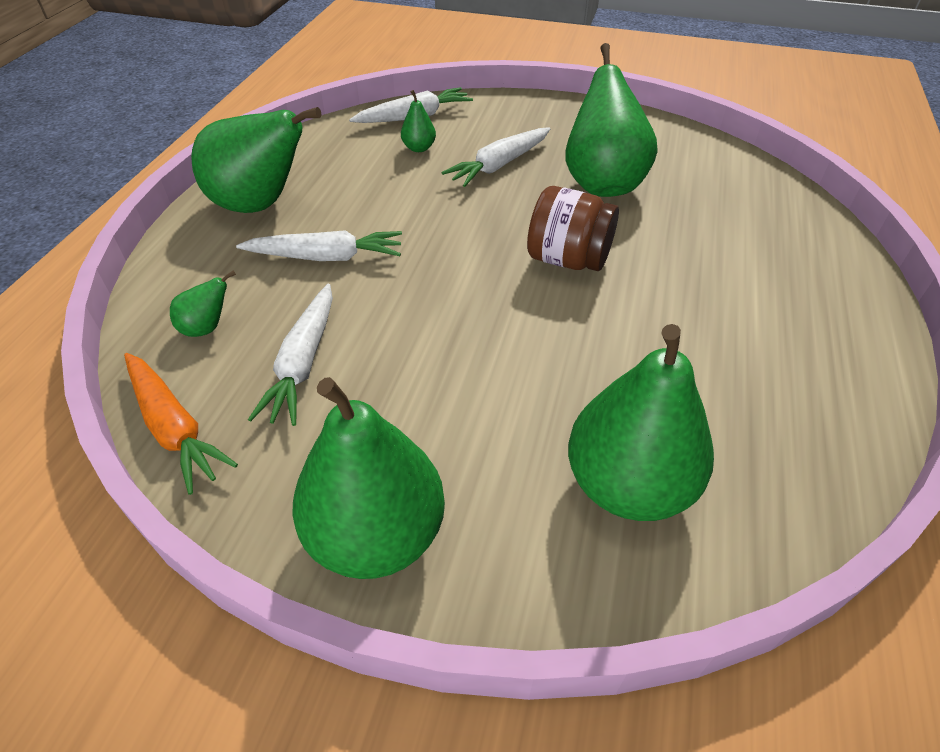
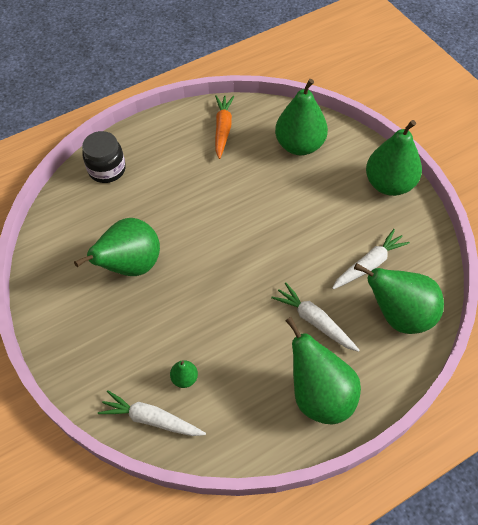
camera: 135 degrees left, 10 degrees up
(174, 427) = (437, 270): orange carrot -> orange carrot (223, 129)
(207, 328) = (399, 315): green pear -> green pear, size x2.31
(499, 165) = (160, 323): white carrot -> none
(568, 259) = (209, 234): brown jar -> none
(802, 243) = (107, 169): none -> black jar

